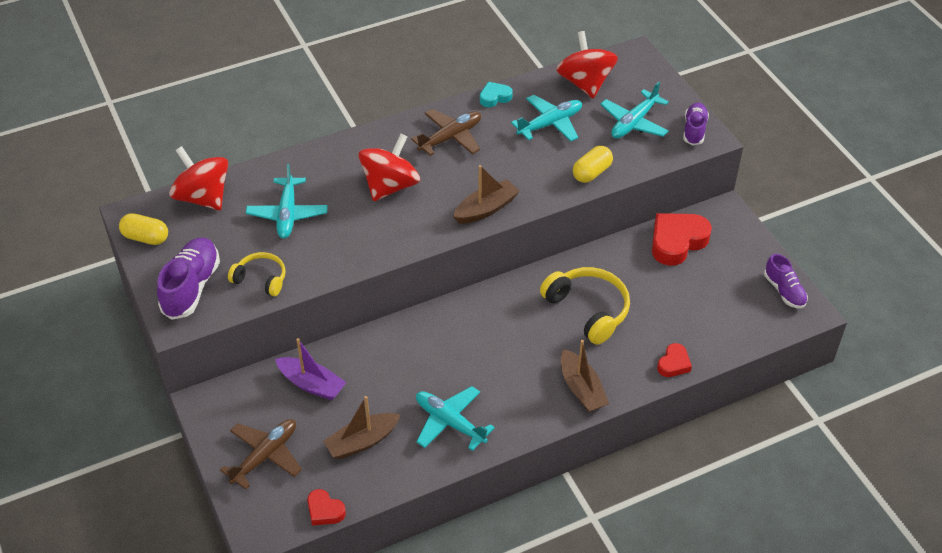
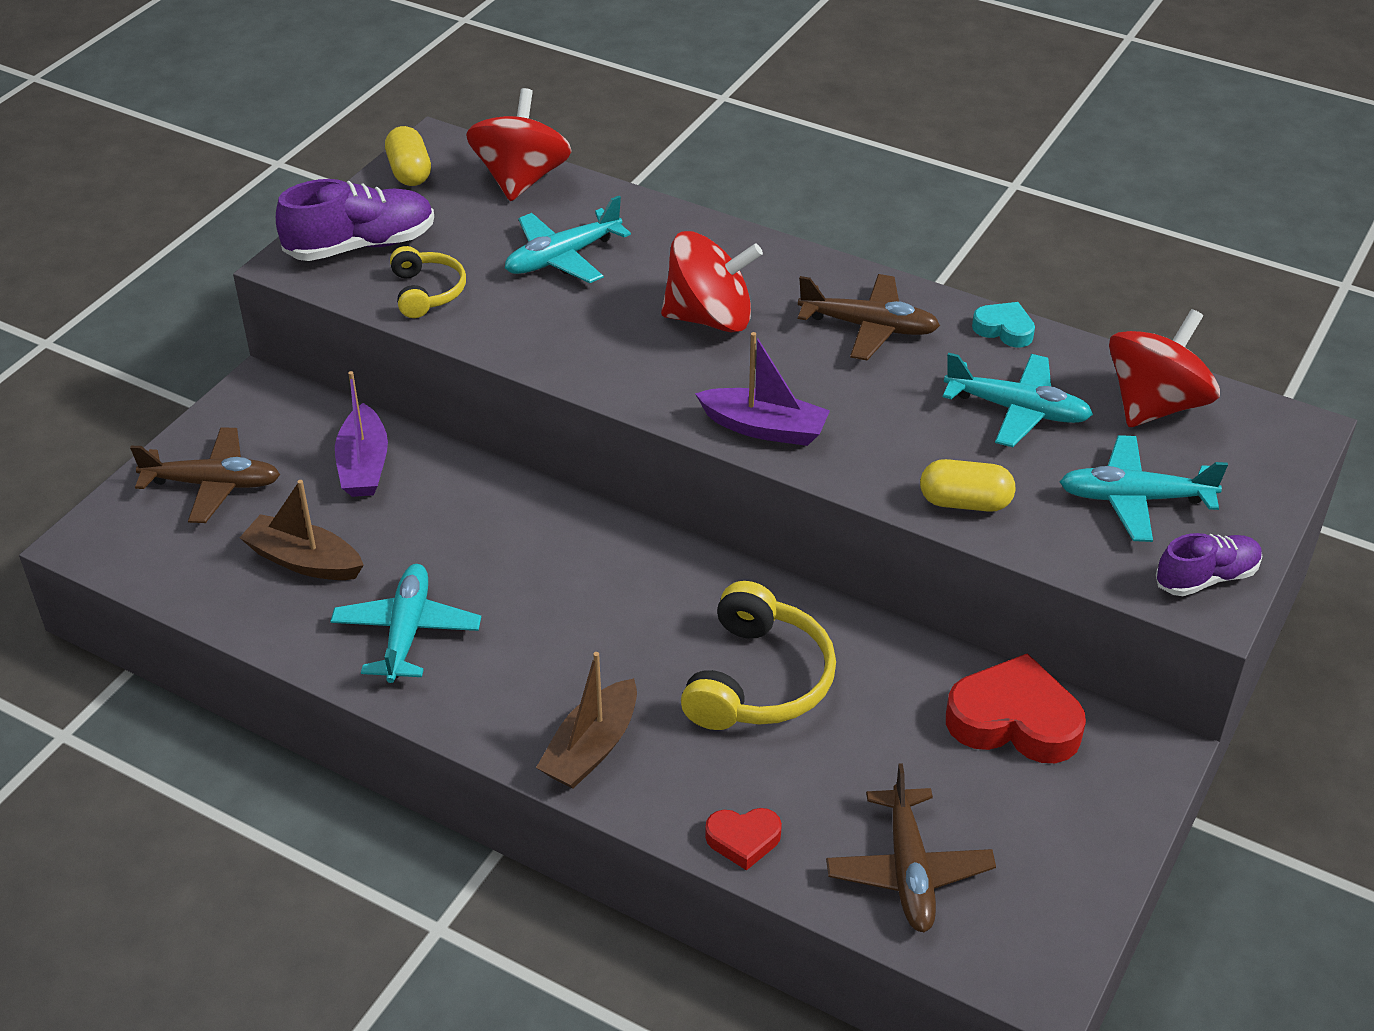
camera: 55 degrees right, 5 degrees down
(324, 511) = (162, 584): red heart -> none
(486, 209) = (764, 428): brown boat -> purple boat
(729, 320) = (908, 871): none -> brown plane
(784, 291) = (1053, 921): purple shoe -> none

